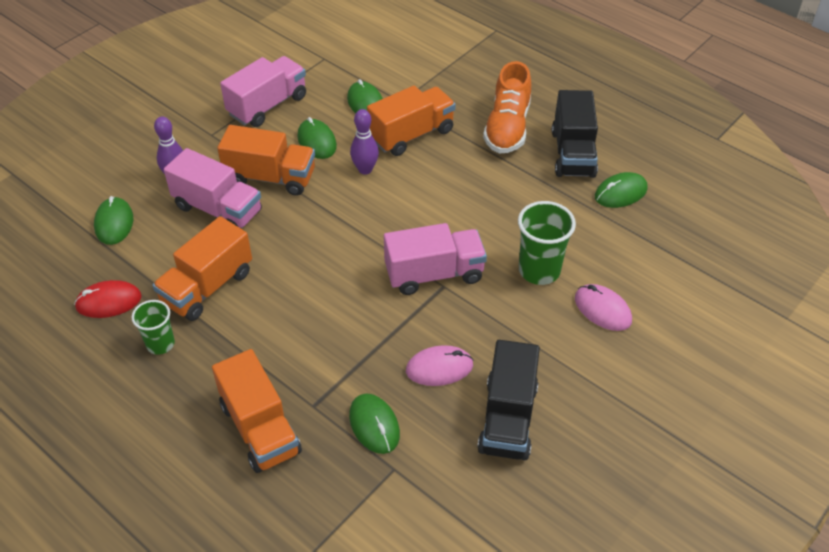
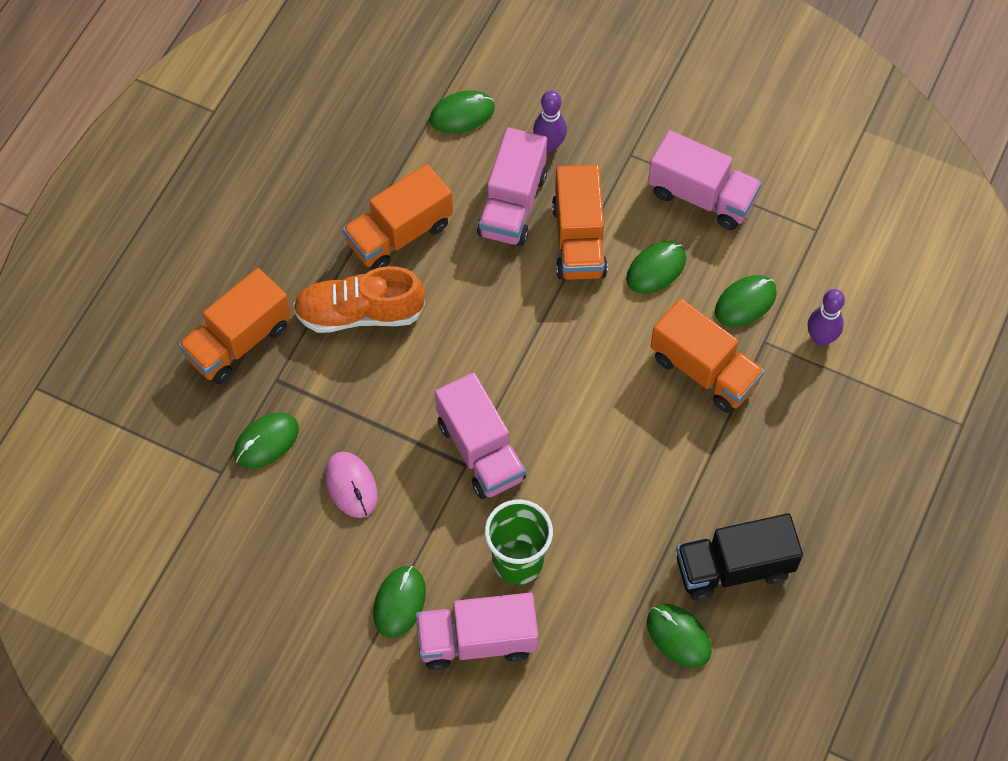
camera: 75 degrees right, 15 degrees up
(108, 302) = (355, 153): red mouse -> none
(160, 344) = (315, 219): green cup -> none
(207, 287) = (399, 234): orange truck -> orange truck turned 60 degrees counterclockwise
(365, 169) = (625, 335): purple bowling pin -> purple bowling pin (821, 338)
(507, 128) = (756, 479): orange shoe -> orange shoe (359, 313)
(507, 418) = (304, 566): black truck -> none
(558, 355) = (399, 602): none -> green mouse
(602, 309) = (477, 640): pink mouse -> pink truck

